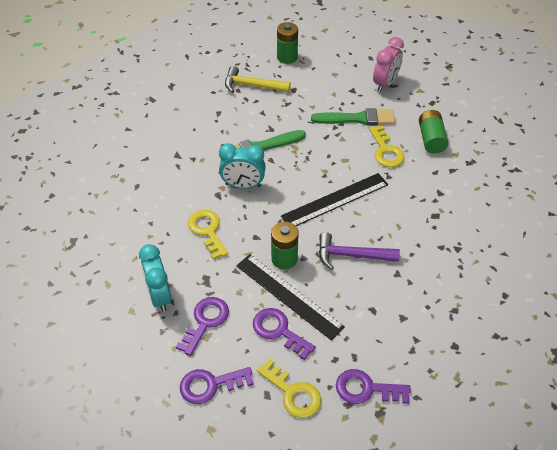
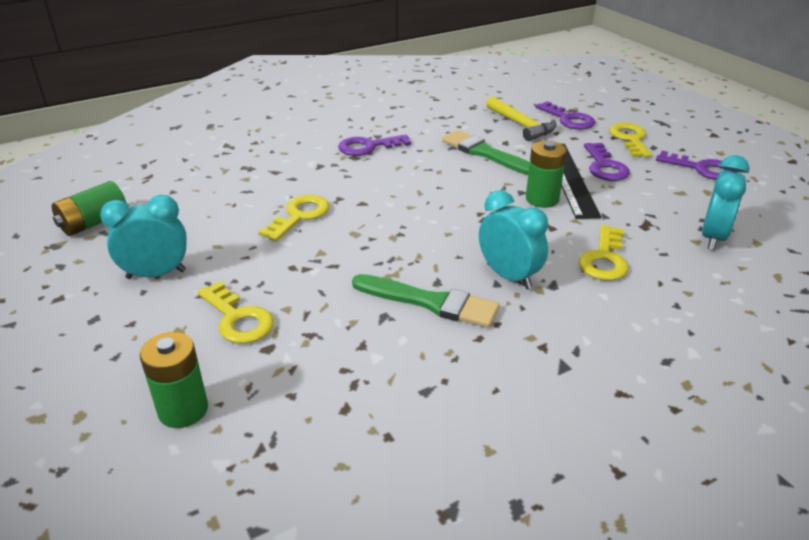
camera: 135 degrees left, 15 degrees down
(205, 321) = (674, 200): purple key -> purple key (368, 147)
(252, 85) = (313, 399): yellow hammer -> yellow hammer (521, 125)
(322, 91) = (238, 319): none -> yellow key
(335, 200) = (424, 210): black ruler -> none
(351, 255) = (473, 172): purple hammer -> none
(357, 119) = (265, 260): green brush -> green brush (485, 153)
(385, 84) = (156, 274): pink clock -> turquoise clock
(431, 139) = (239, 199): green battery -> green battery (94, 223)

